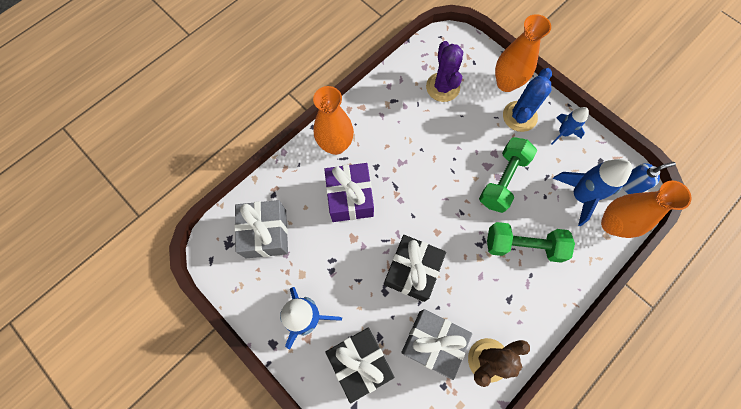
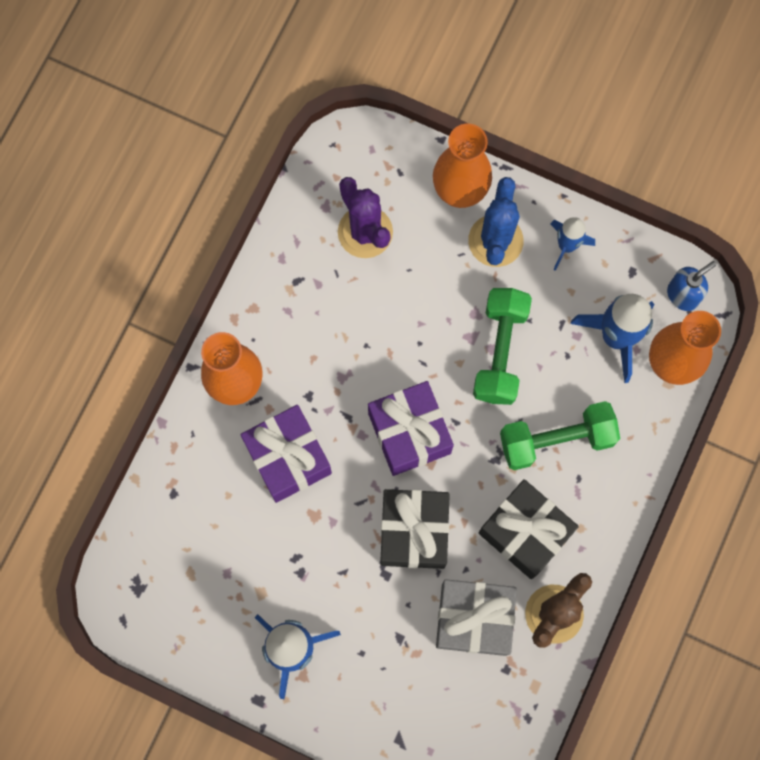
camera: 20 degrees left, 5 degrees up
(266, 233) = (186, 554): grey gift -> none
(360, 362) = (385, 680): black gift -> black gift (525, 532)
(430, 209) = (409, 433): none -> purple gift

